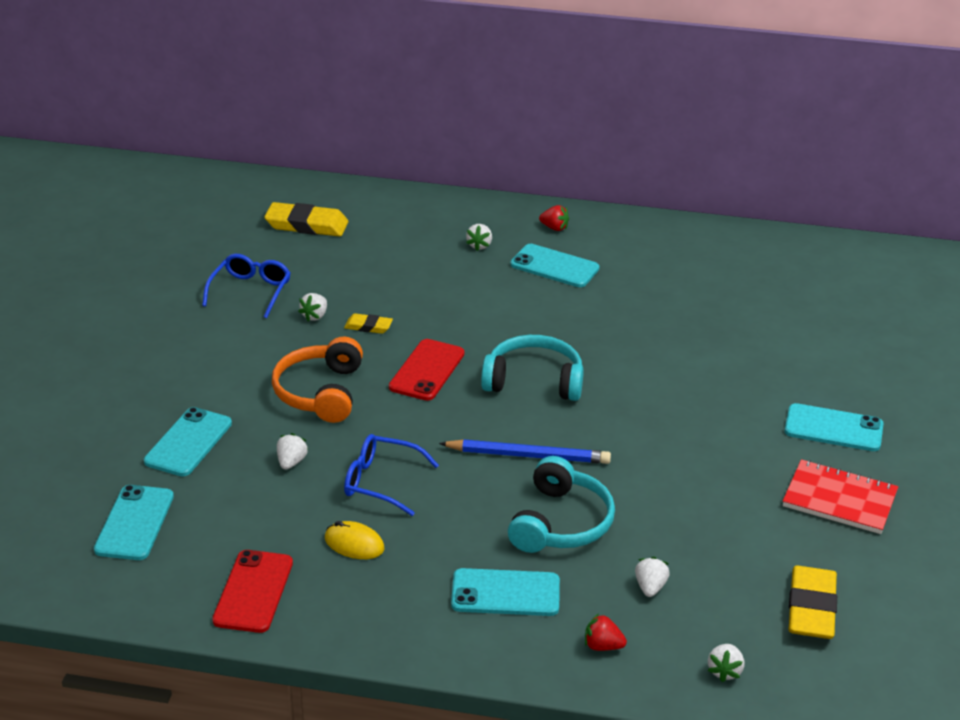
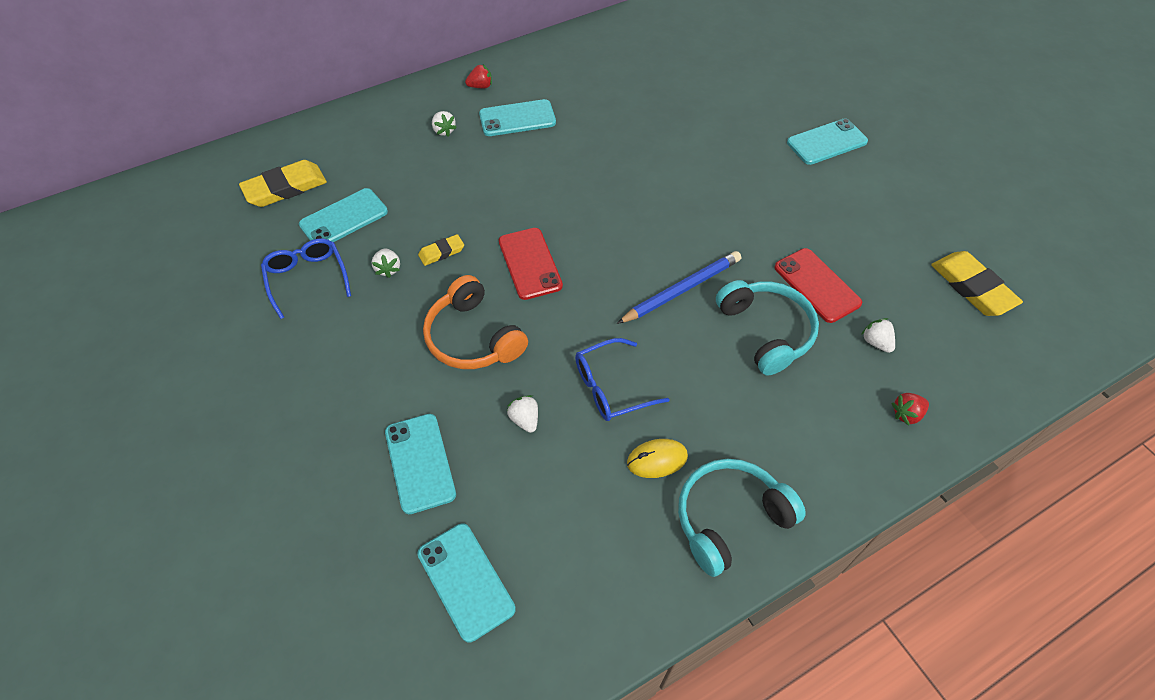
camera: 40 degrees left, 20 degrees up
(253, 591) = (637, 568): red phone -> red phone (817, 285)
(505, 593) = (802, 419): turquoise phone -> turquoise phone (344, 218)
(534, 381) = (613, 223): turquoise headphones -> turquoise headphones (730, 518)
(725, 671) = (989, 375): white strawberry -> none
(839, 500) = (891, 194): red notebook -> none

